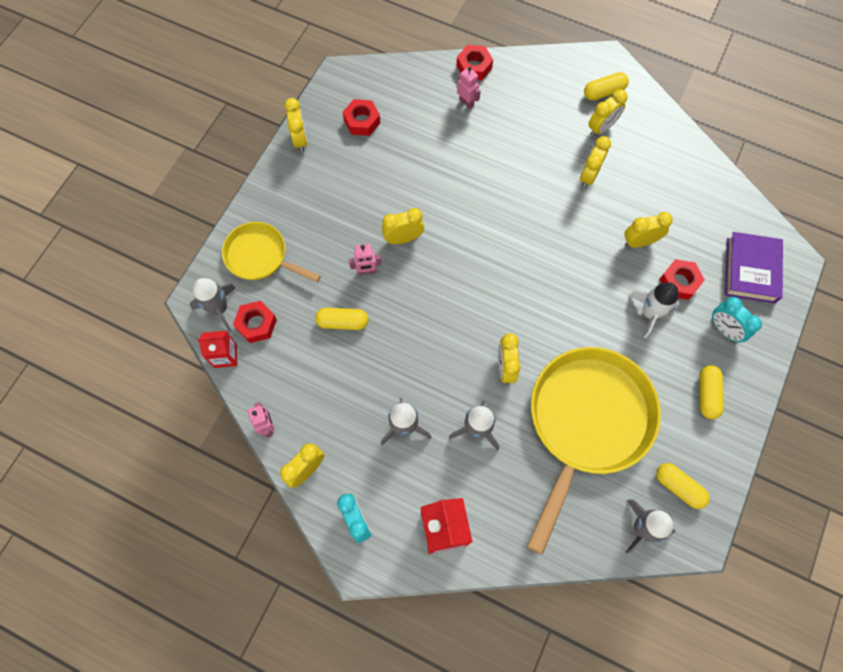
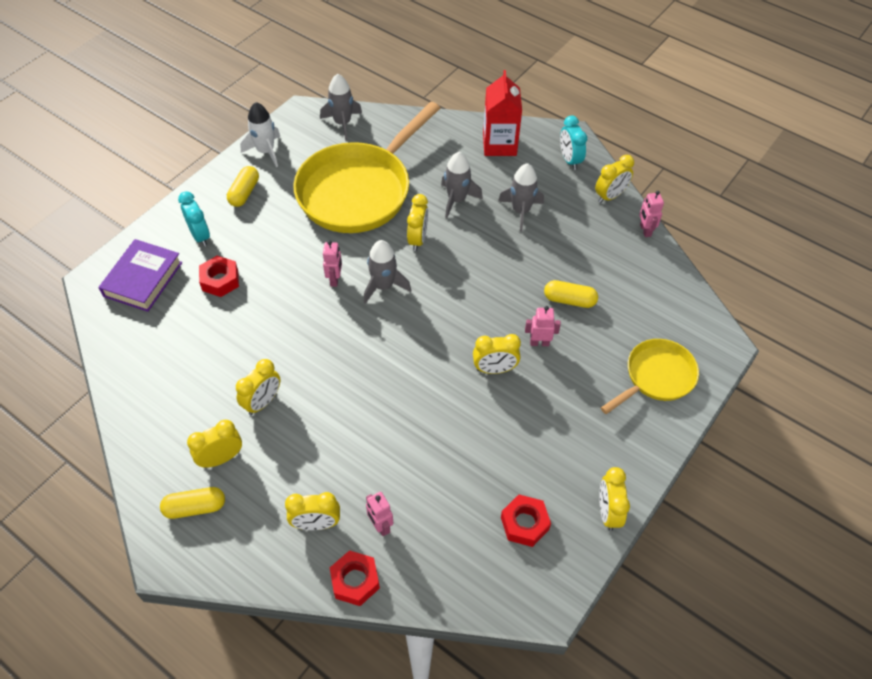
camera: 170 degrees left, 15 degrees down
(219, 309) = (698, 332): grey rocket -> grey rocket (383, 286)
(225, 356) = (688, 290): red carton -> none
(256, 324) = (658, 312): red nut -> none
(260, 256) = (656, 377): yellow pan -> yellow pan turned 75 degrees counterclockwise
(572, 303) = (335, 279): none -> pink robot
(639, 242) = (240, 323): yellow clock -> yellow clock (316, 524)
(650, 313) = (263, 260): white rocket -> white rocket (265, 151)
(678, 487) = (301, 141): yellow capsule -> none

